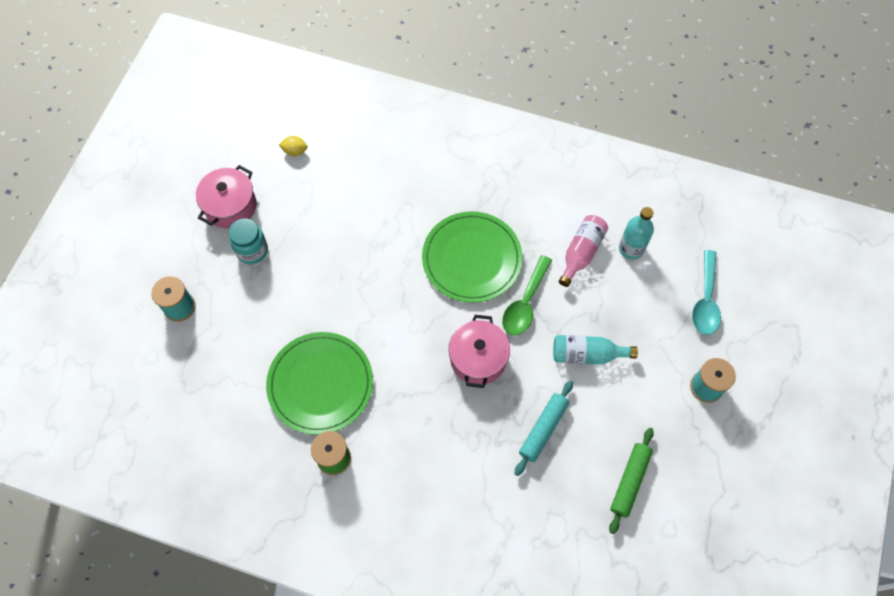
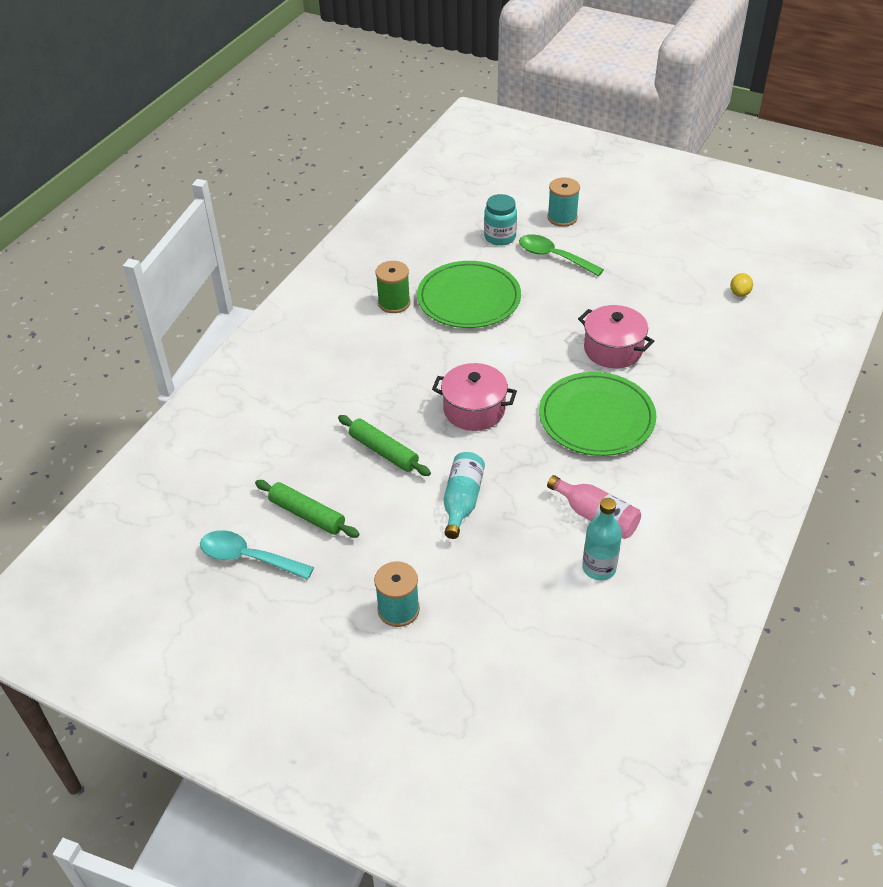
camera: 100 degrees right, 20 degrees down
(230, 206) = (670, 249): pink pot -> pink pot (613, 349)
(252, 250) = (618, 261): turquoise jar -> turquoise jar (500, 237)
(525, 303) = (535, 456): green spoon -> green spoon (553, 257)
(543, 429) = (384, 451): turquoise rolling pin -> green rolling pin
(705, 300) = (515, 635): turquoise spoon -> turquoise spoon (248, 558)

